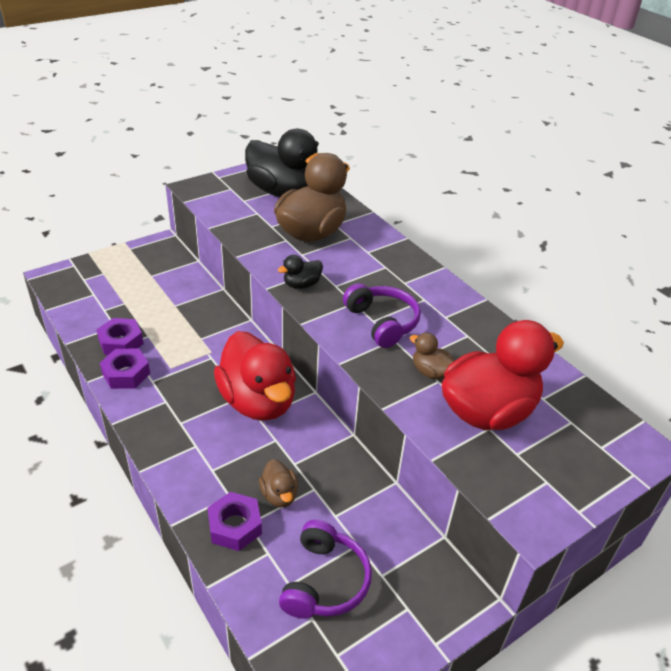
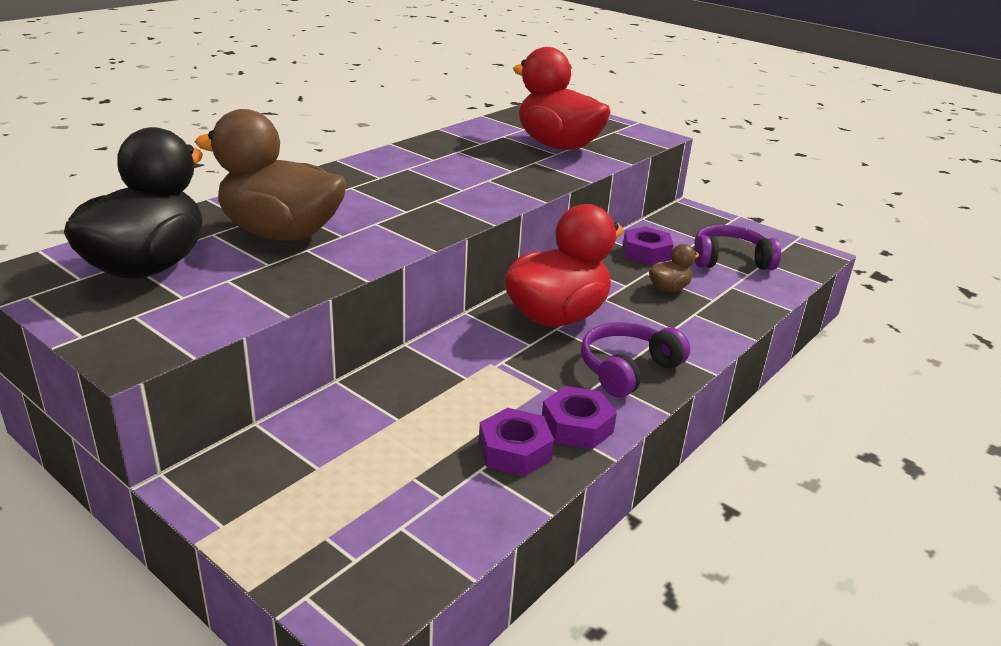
camera: 105 degrees left, 10 degrees down
(235, 526) = (722, 305): purple nut -> purple nut (646, 253)
(301, 284) = (415, 230): black duck -> none
(382, 322) = (462, 185): purple headphones -> purple headphones (627, 369)
(431, 372) = (525, 164): brown duck -> none

